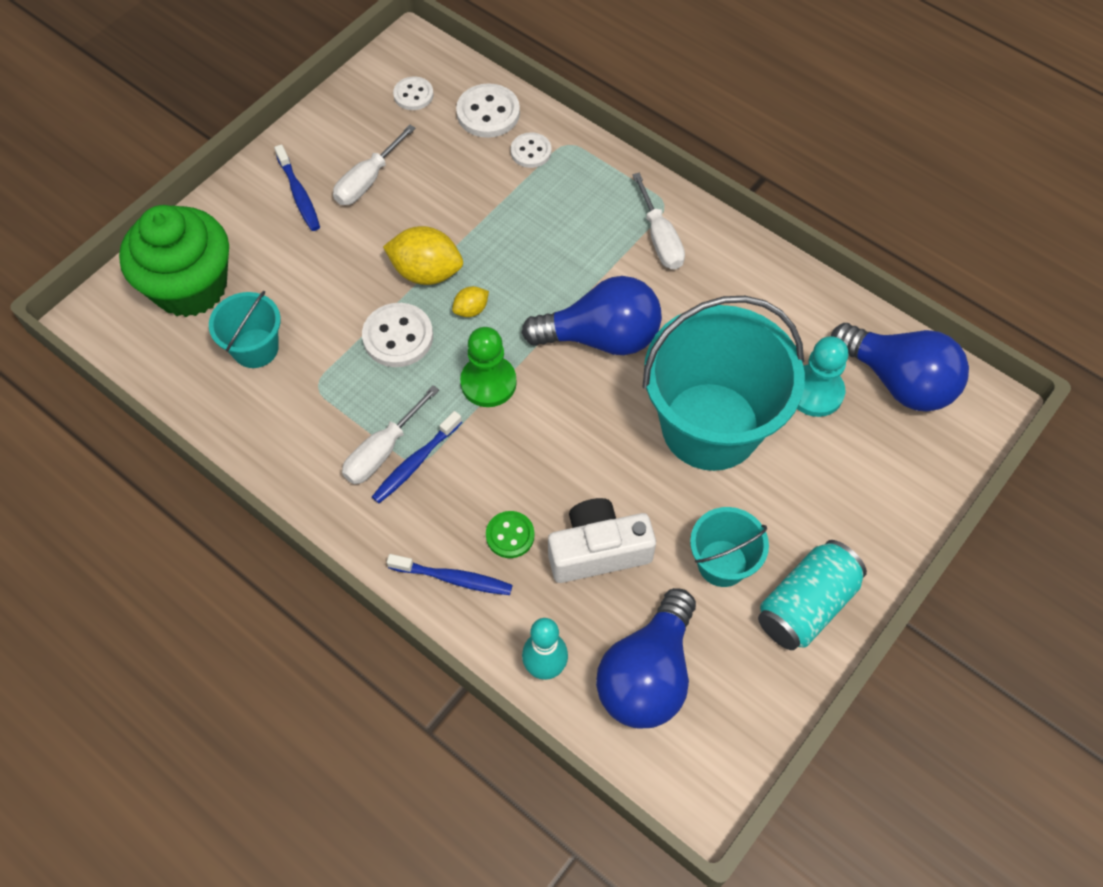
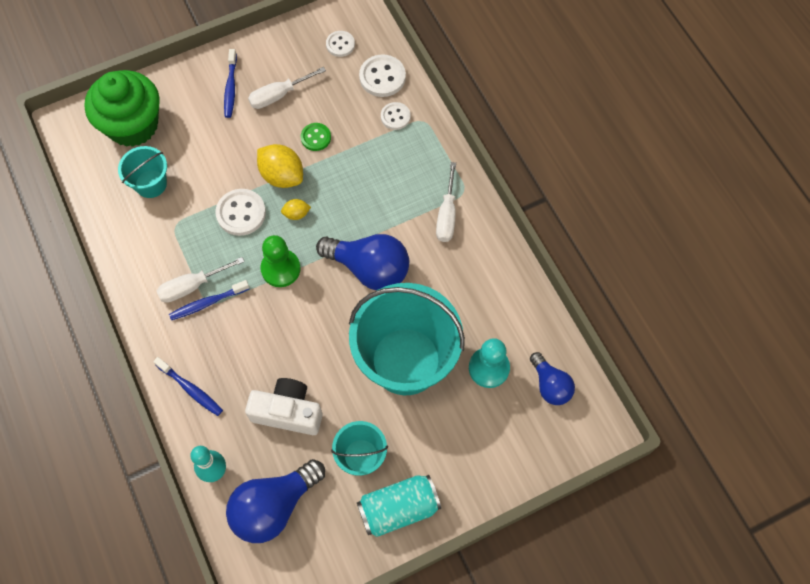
camera: 25 degrees right, 5 degrees up
(510, 535) = (239, 377): green button -> green button (316, 137)
(898, 381) = (550, 385): blue light bulb -> blue light bulb, size x0.59

